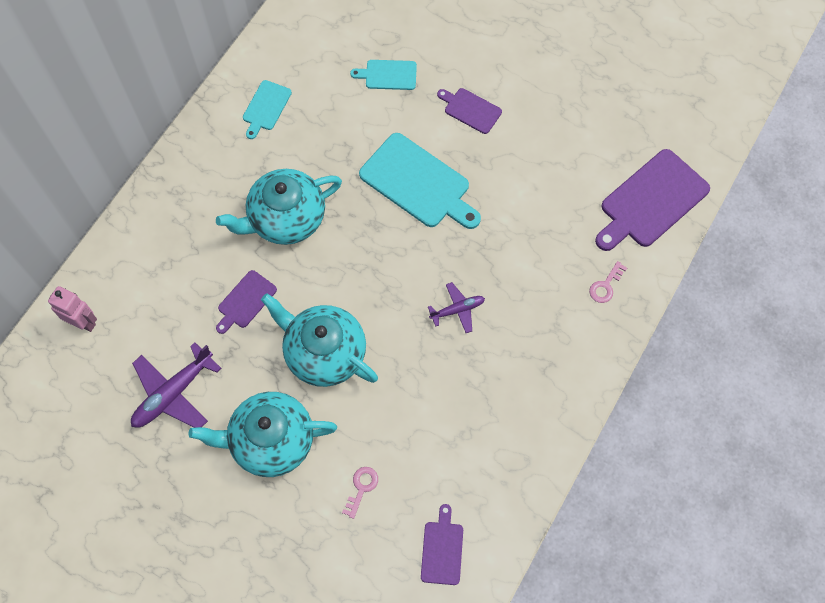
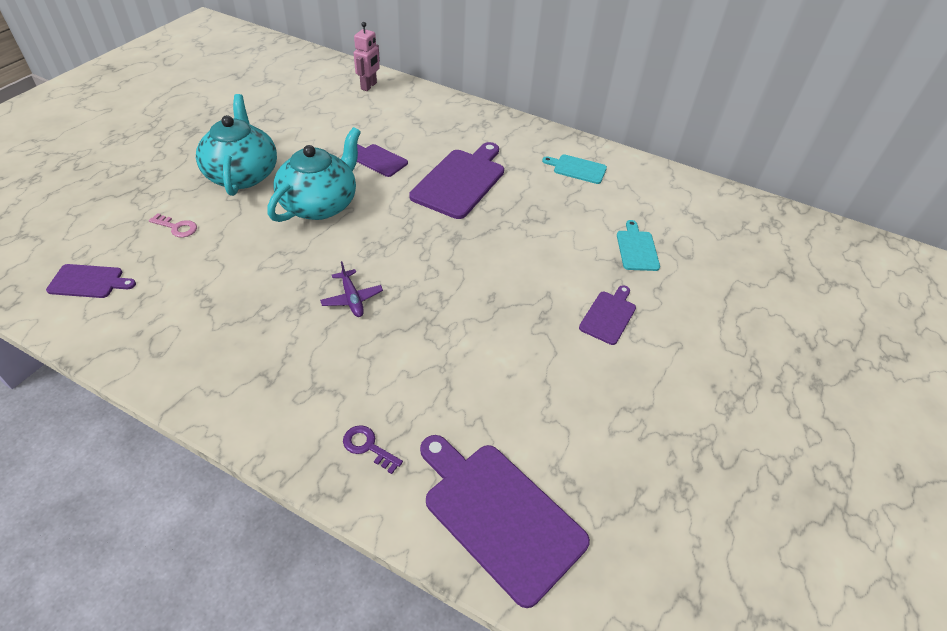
camera: 85 degrees right, 20 degrees down
(173, 393) = (300, 126): purple plane -> none
(285, 218) = (460, 181): turquoise teapot -> purple cutting board
(418, 183) = (506, 270): turquoise cutting board -> none
(605, 286) = (368, 447): pink key -> purple key

